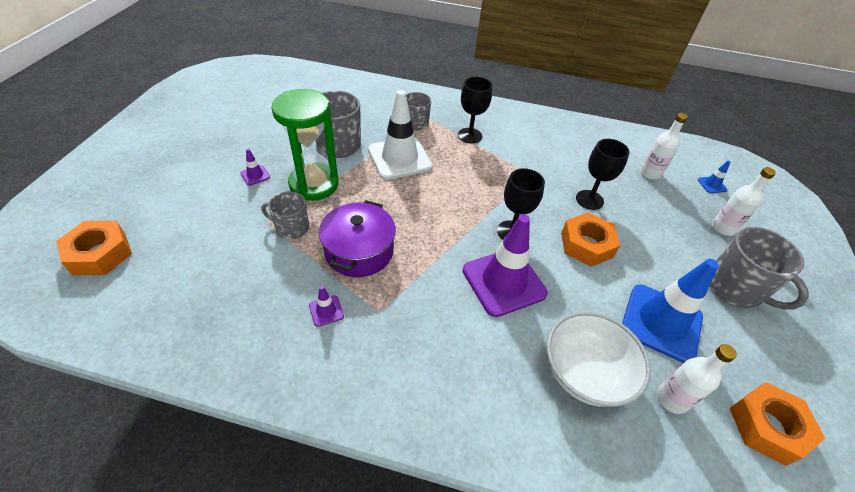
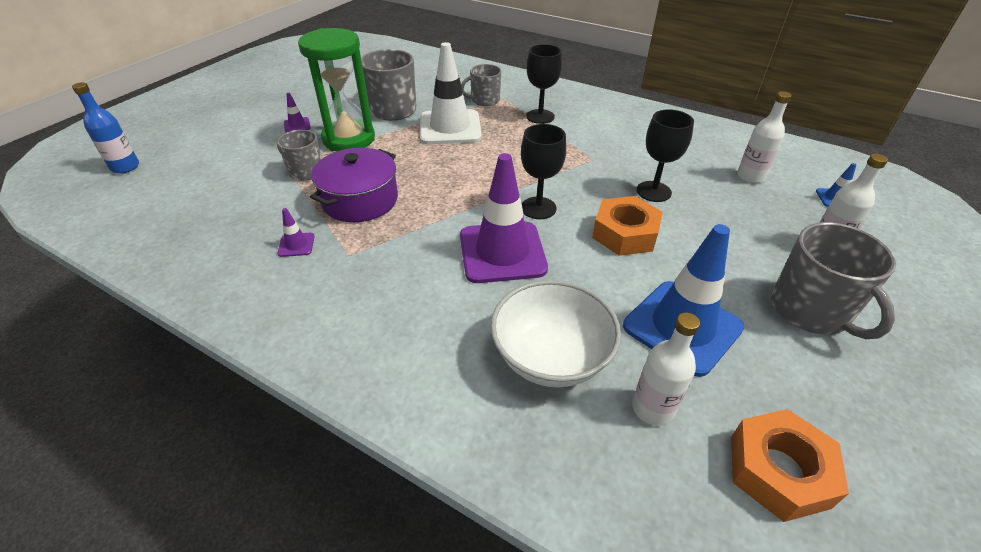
camera: 20 degrees right, 5 degrees down
(100, 254) = (125, 167): orange nut -> blue bottle

